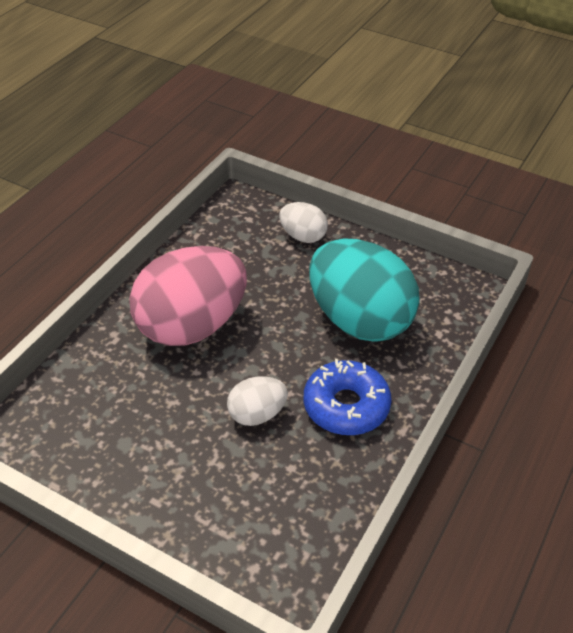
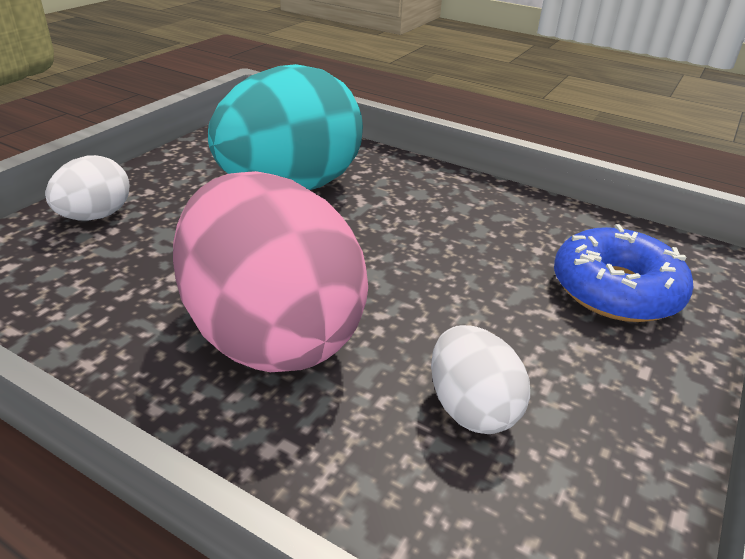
camera: 90 degrees left, 10 degrees down
(257, 414) = (459, 271): white egg -> white egg (471, 408)
(346, 406) = (434, 206): blue donut -> blue donut (615, 290)

